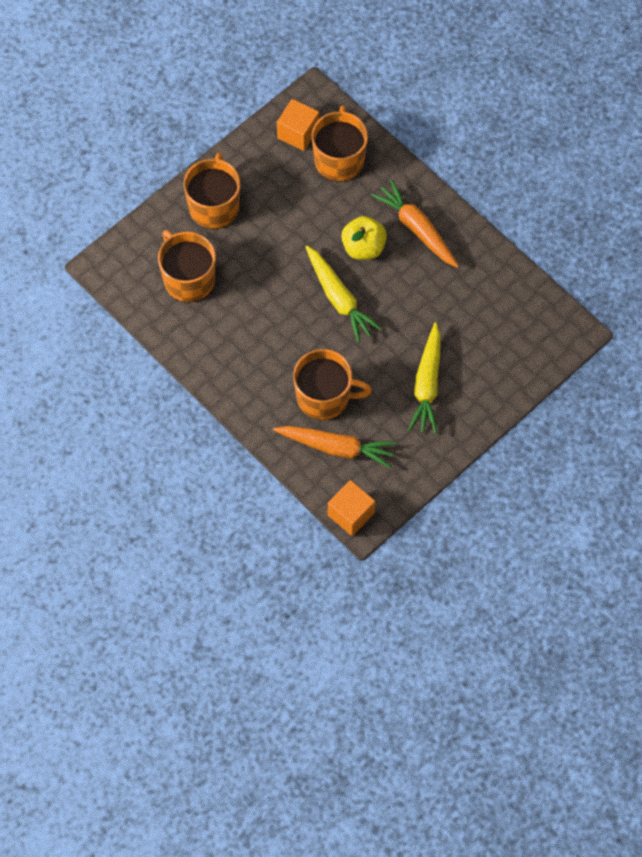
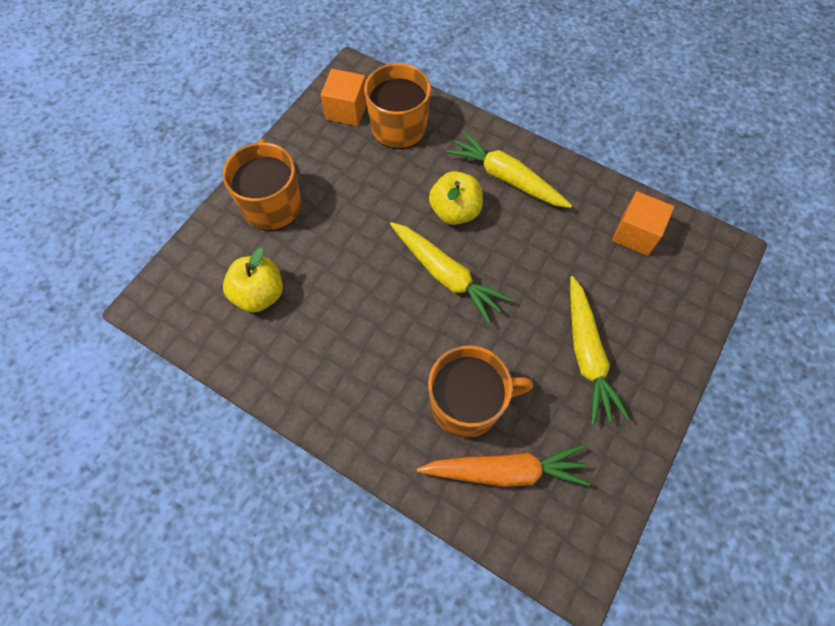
camera: 15 degrees left, 0 degrees up
(188, 279) = (259, 294): orange mug -> yellow apple
(351, 514) = (556, 567): orange cube -> orange cube (635, 234)
(417, 229) = (506, 178): orange carrot -> yellow carrot

